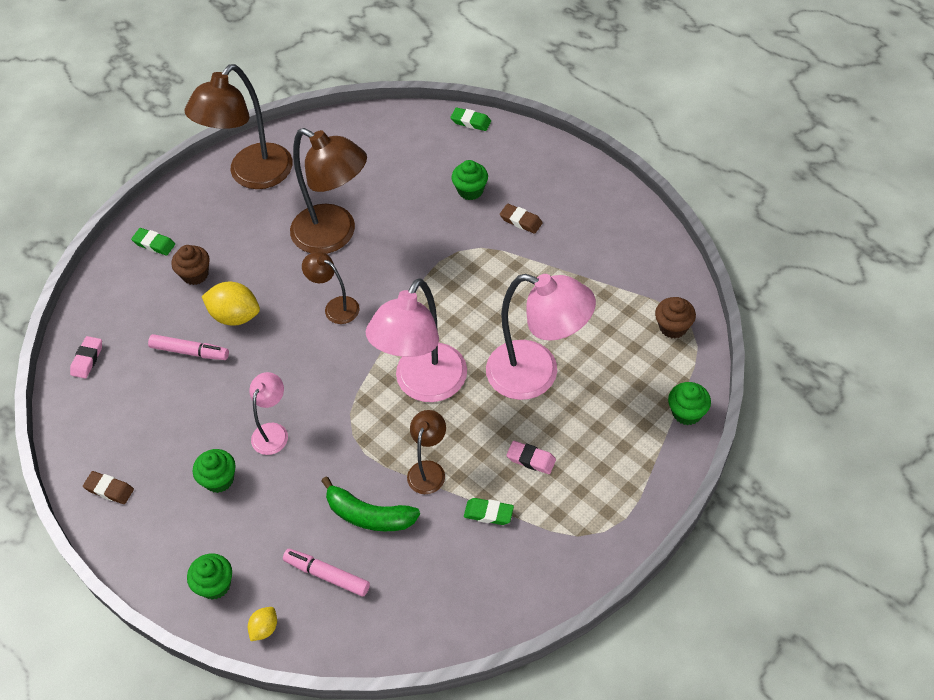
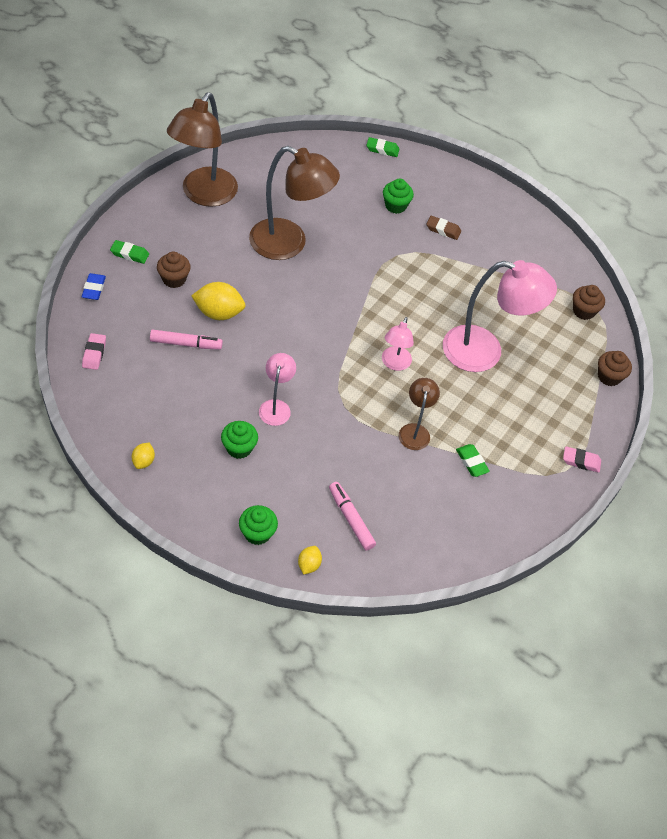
camera: 20 degrees left, 0 degrees up
(105, 283) = (94, 289): none -> blue eraser
(109, 489) = (143, 461): brown eraser -> yellow lemon
(327, 575) = (351, 519): pink marker -> pink marker turned 45 degrees clockwise
(335, 307) = (304, 303): brown lamp -> none
(369, 515) = (374, 469): green banana -> none
(424, 385) = (394, 364): pink lamp -> pink lamp, size x0.51
(488, 513) = (471, 462): green eraser -> green eraser turned 60 degrees clockwise
(531, 459) = (495, 418): pink eraser -> pink eraser (581, 461)
(687, 413) = (609, 376): green cupcake -> brown cupcake

